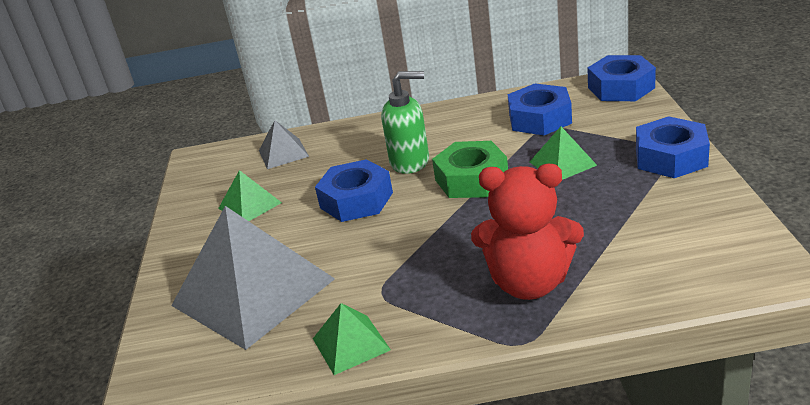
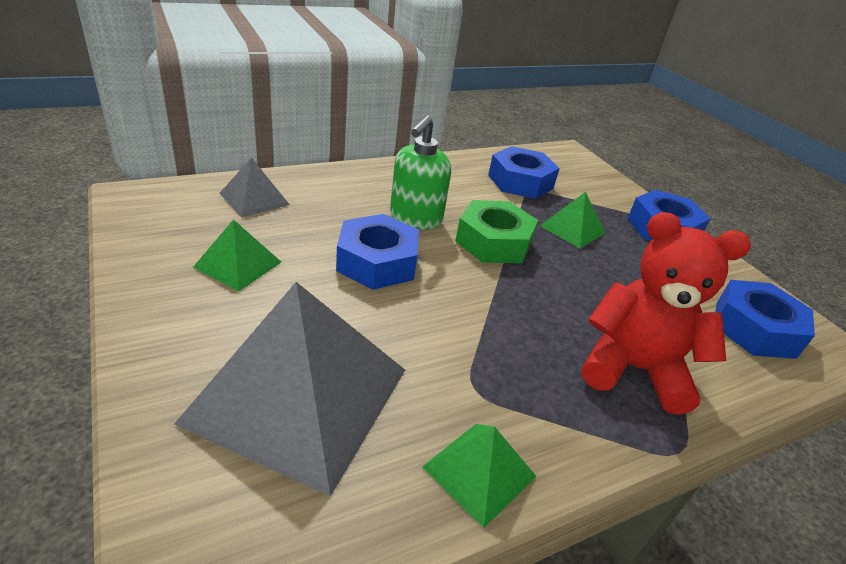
camera: 30 degrees left, 5 degrees up
(410, 162) = (415, 218): green soap dispenser -> green soap dispenser turned 135 degrees clockwise
(529, 283) = (633, 369): red teddy bear -> red teddy bear turned 150 degrees counterclockwise
(621, 88) = (572, 159): blue nut -> blue nut (754, 329)

